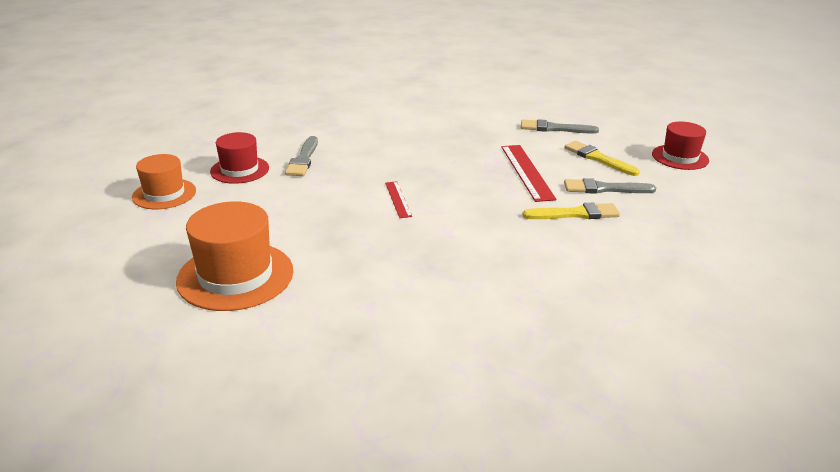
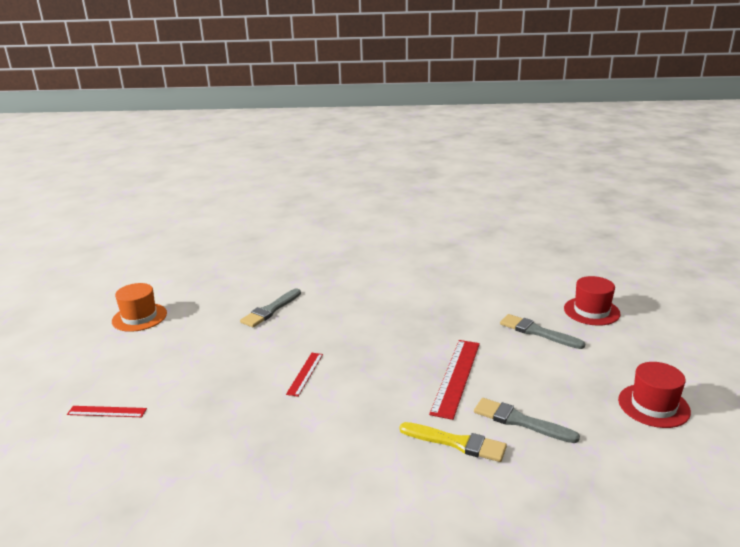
camera: 30 degrees right, 5 degrees down
(235, 276) = (107, 412): orange hat -> red ruler
(239, 170) = (213, 308): red hat -> red hat (591, 311)
(598, 158) = (550, 381): yellow brush -> none

